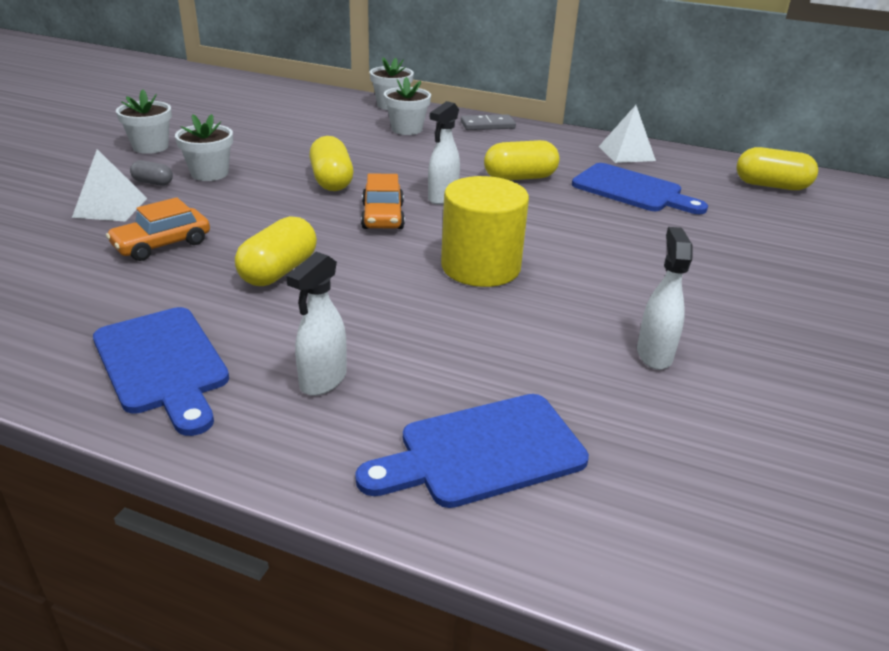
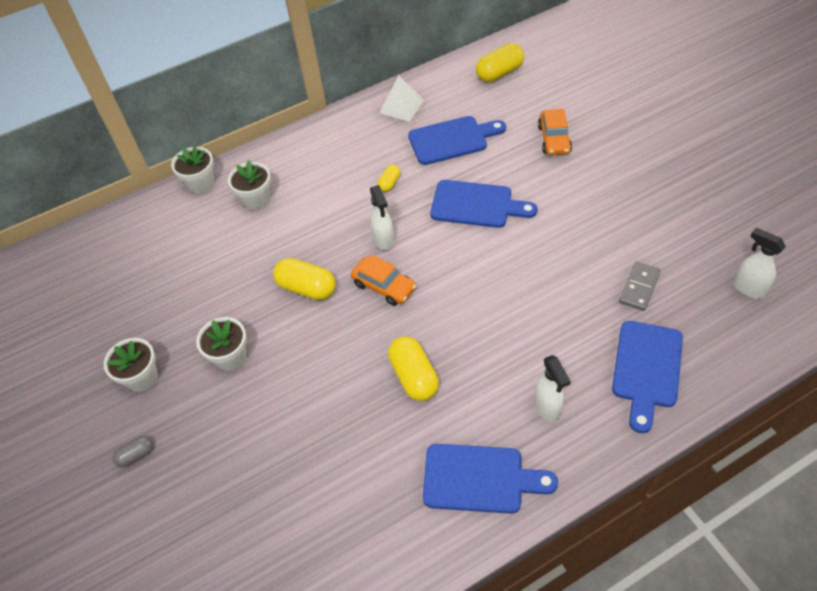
camera: 45 degrees left, 20 degrees up
(110, 207) = (239, 441): white pyramid -> none
(153, 183) = (216, 399): grey capsule -> grey capsule (136, 455)
(162, 244) = (326, 428): orange car -> orange car (554, 139)
(480, 267) = (485, 272): yellow cylinder -> none
(487, 125) = (292, 149): grey domino -> grey domino (639, 287)
(520, 178) = (389, 183): yellow capsule -> yellow capsule, size x0.54
(568, 231) = (476, 205): none -> blue cutting board
(654, 354) = (619, 252): white spray bottle -> white spray bottle (748, 288)

